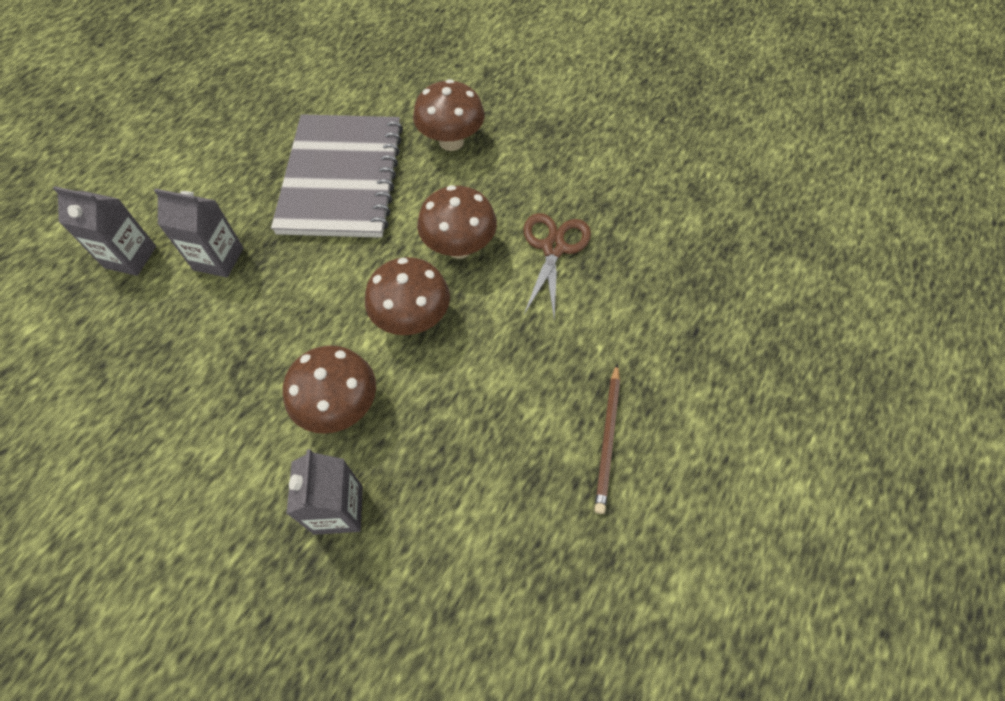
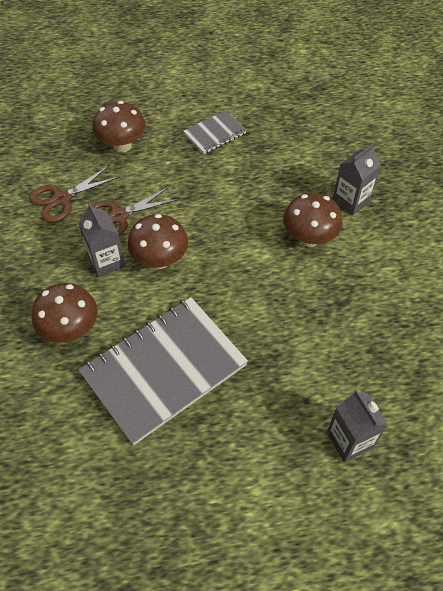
camera: 130 degrees left, 5 degrees down
(218, 259) = (295, 382): grey carton -> grey carton (106, 261)
(412, 319) = (230, 246): brown mushroom -> brown mushroom (122, 145)
(608, 439) = (214, 134): brown pencil -> grey notebook
(625, 215) = (62, 199): none -> brown scissors

